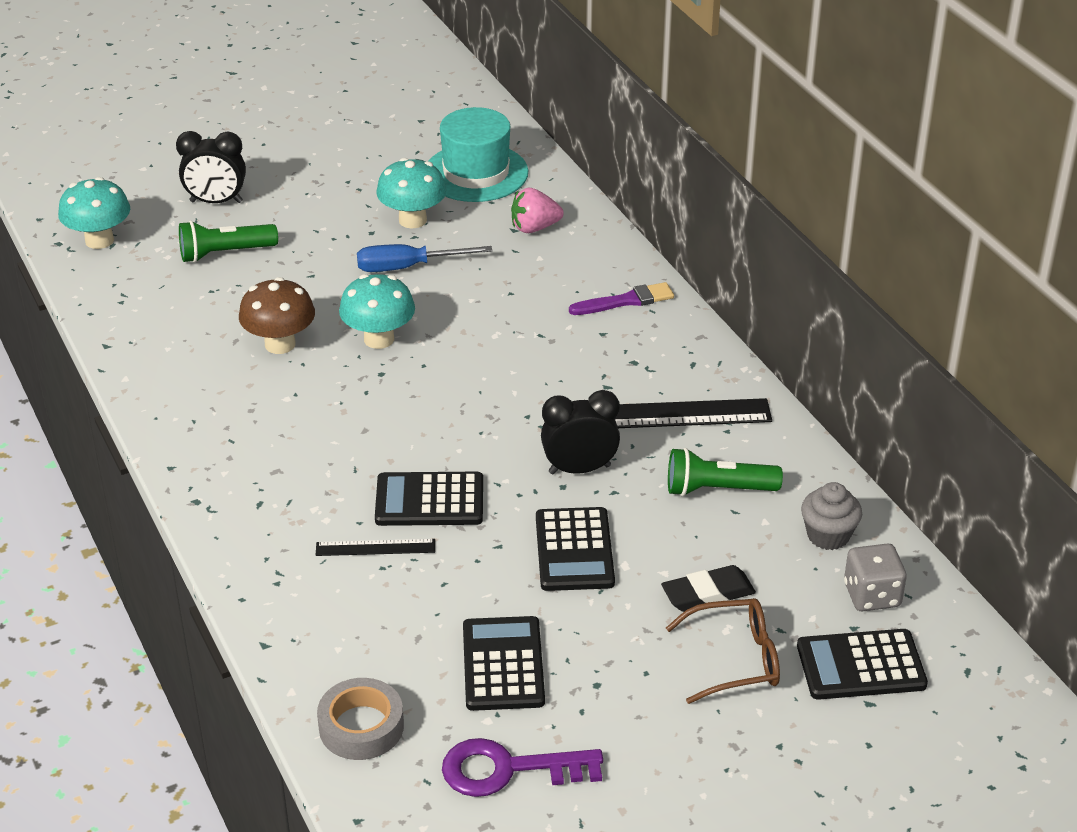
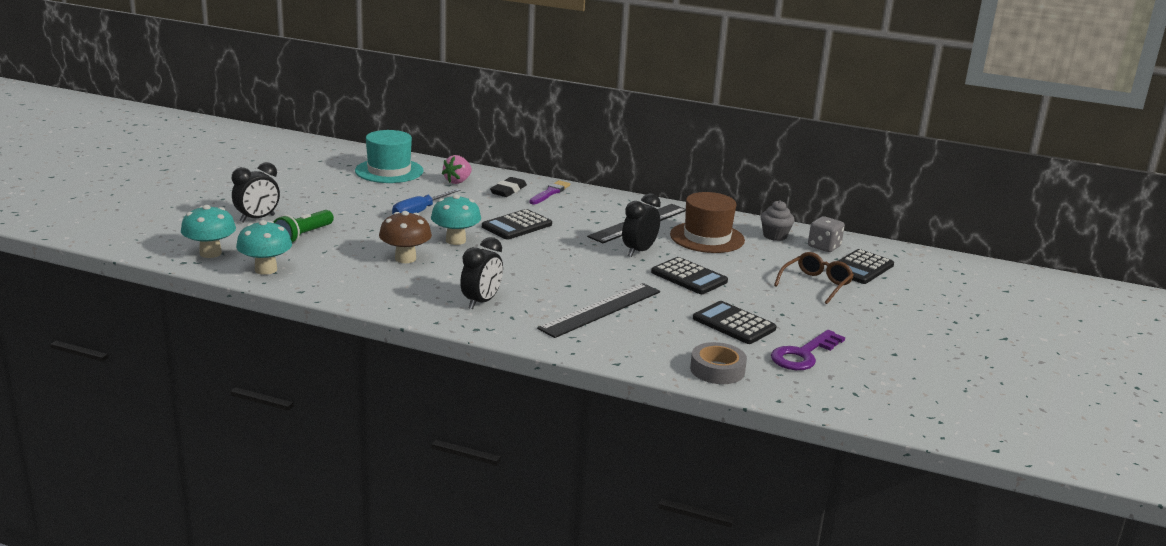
camera: 45 degrees left, 15 degrees down
(261, 460) = (481, 302): none -> black clock
(375, 548) = (601, 310): black ruler -> black ruler, size x1.99
(412, 220) = (388, 195): turquoise mushroom -> turquoise mushroom (266, 269)
(429, 500) = (593, 285): black calculator -> black calculator (517, 226)
(708, 594) = (767, 269): black eraser -> black eraser (508, 190)
(717, 489) = (707, 237): green flashlight -> brown hat

